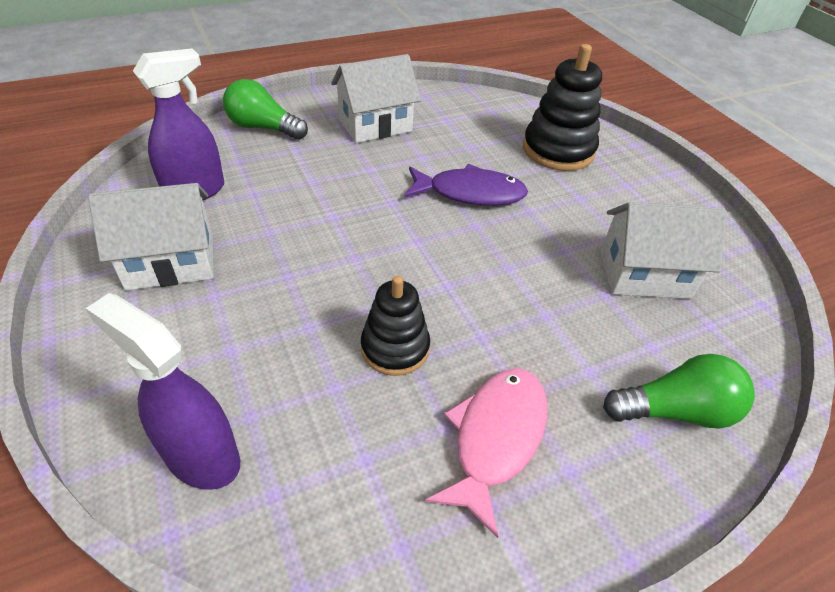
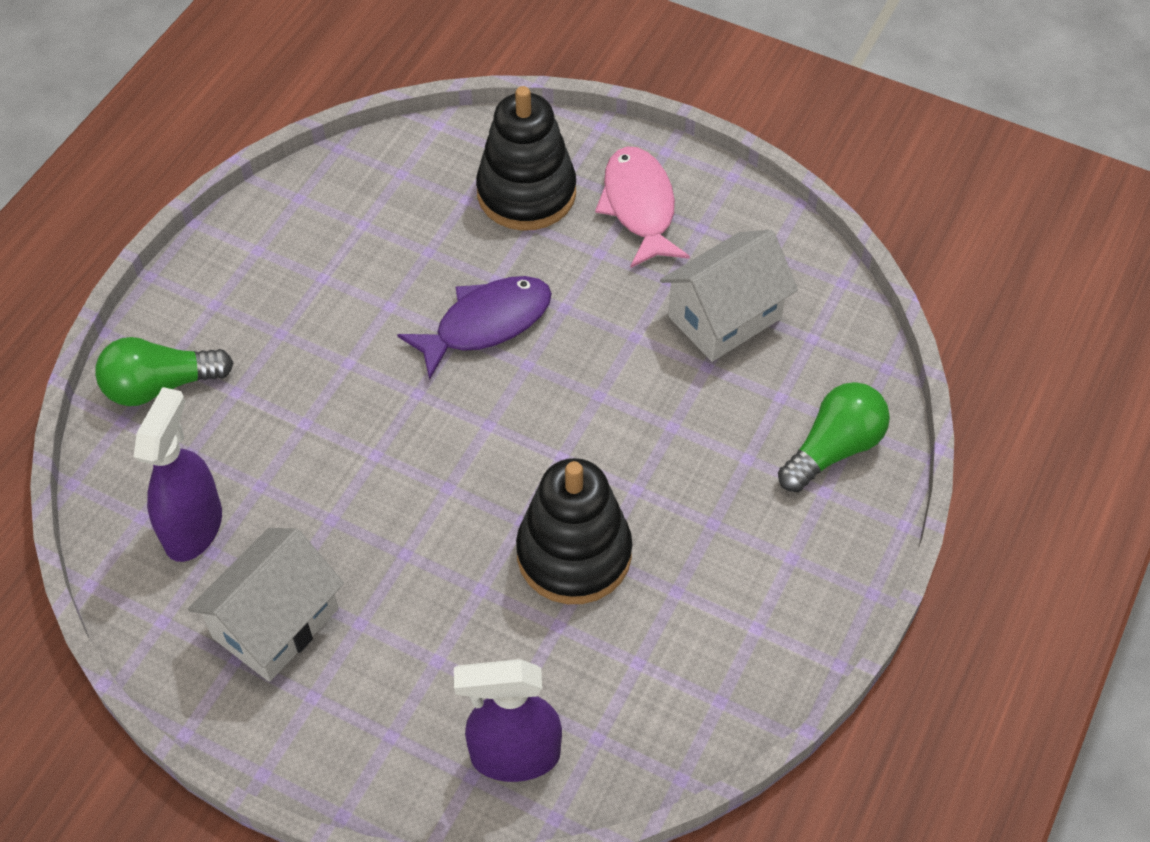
camera: 35 degrees left, 10 degrees up
(375, 125) = (289, 291): white house -> none
(395, 348) = (574, 554): black stacking toy -> black stacking toy, size x1.54
(495, 438) = (719, 573): pink fish -> pink fish (639, 207)

